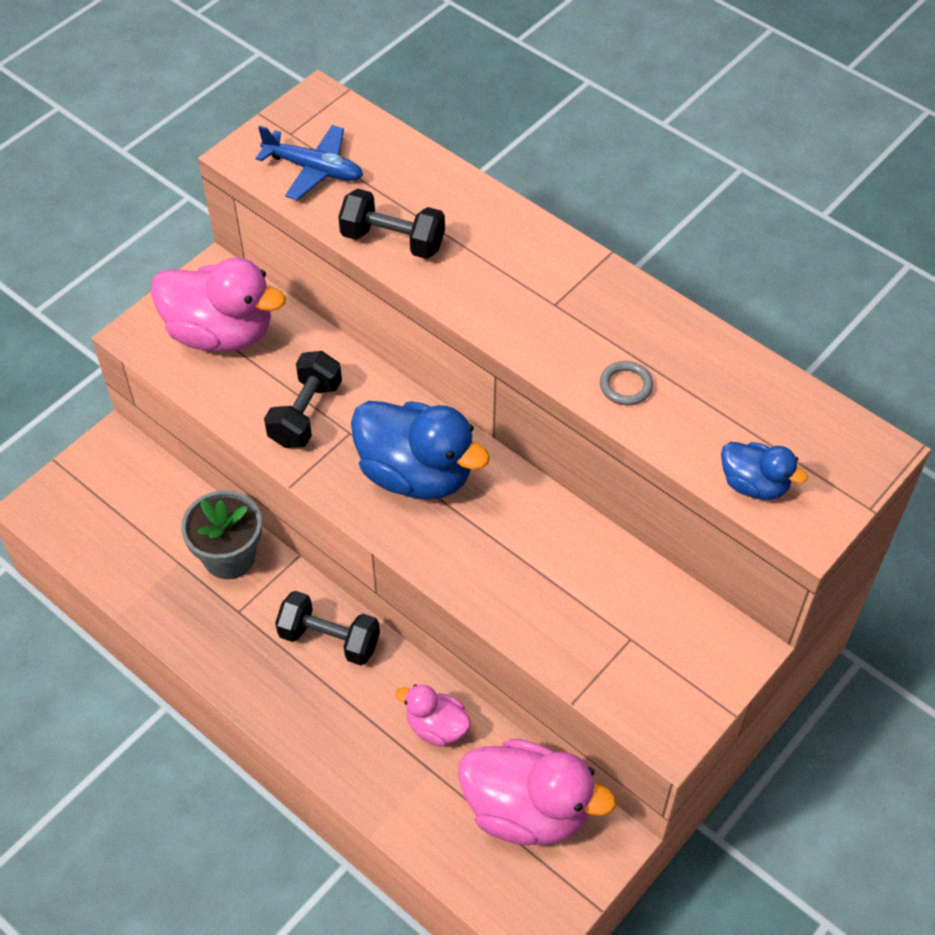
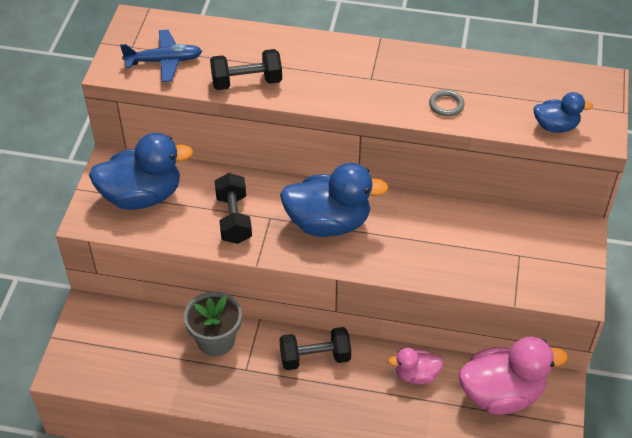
camera: 30 degrees left, 5 degrees down
(221, 333) = (142, 196): pink duck -> blue duck

